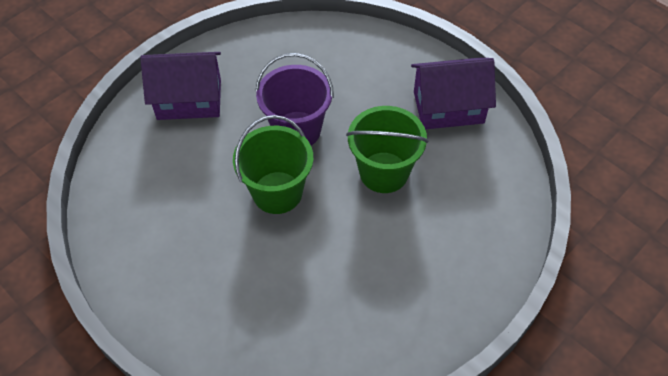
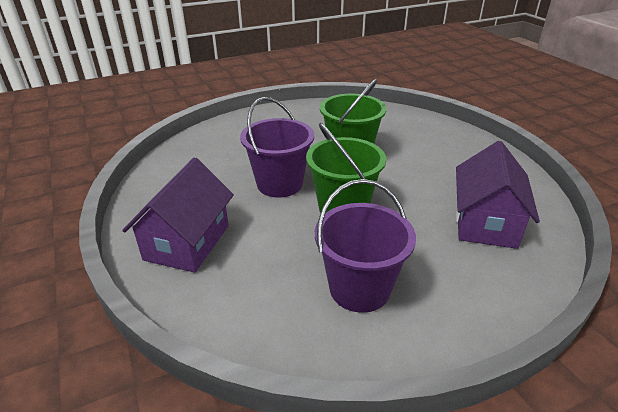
camera: 70 degrees left, 20 degrees down
(170, 232) = (359, 289): none -> purple bucket
(448, 107) = (306, 118): purple house -> purple house (485, 222)

